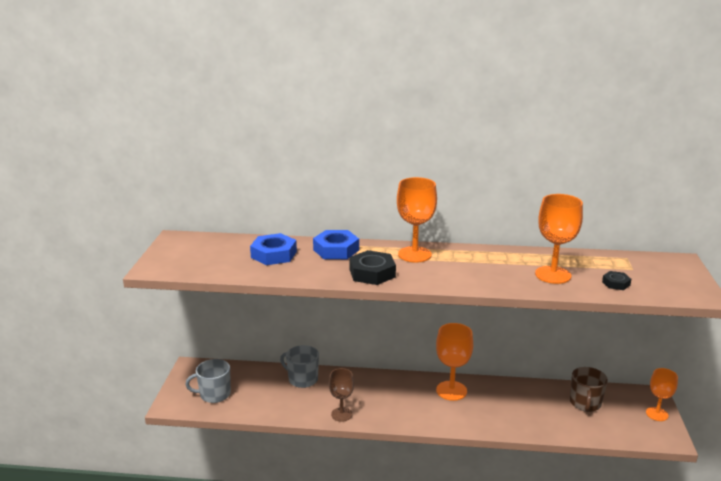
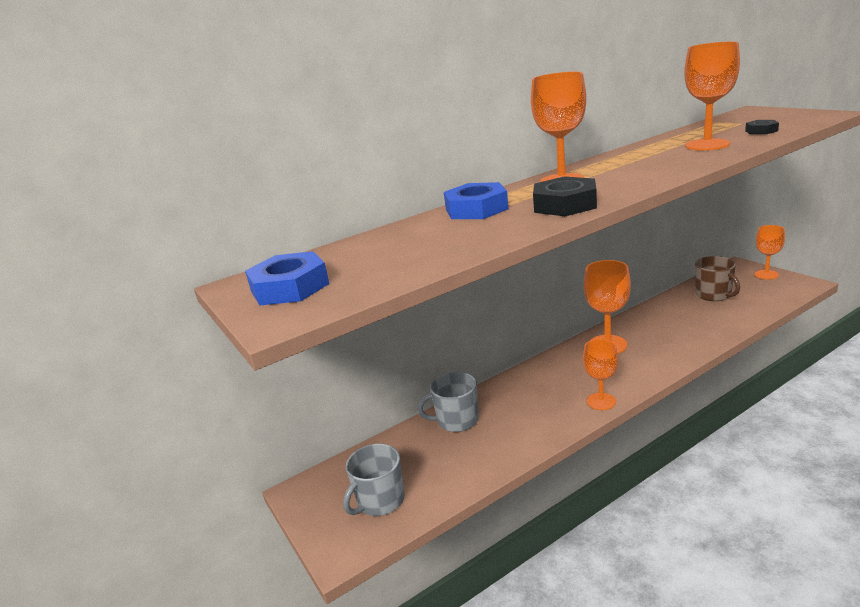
camera: 35 degrees left, 0 degrees up
(274, 254) = (416, 240): blue nut -> blue nut (289, 287)
(341, 414) = (554, 425): brown goblet -> none
(386, 419) = (601, 401): none -> orange goblet

